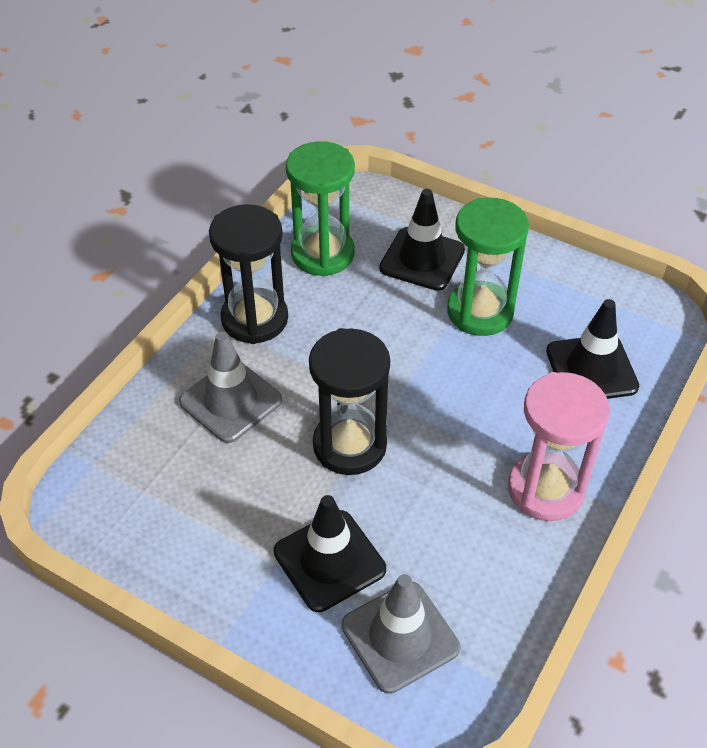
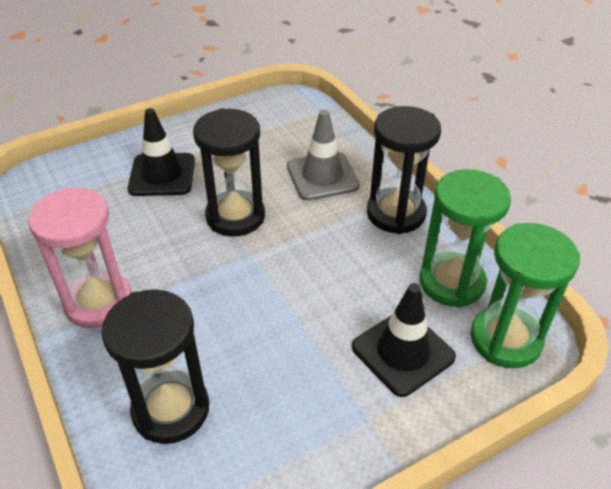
camera: 120 degrees right, 5 degrees down
(400, 636) = (86, 183): grey traffic cone -> none
(480, 312) = (303, 361): green hourglass -> green hourglass (505, 339)
(591, 369) = (171, 409): black traffic cone -> black hourglass

